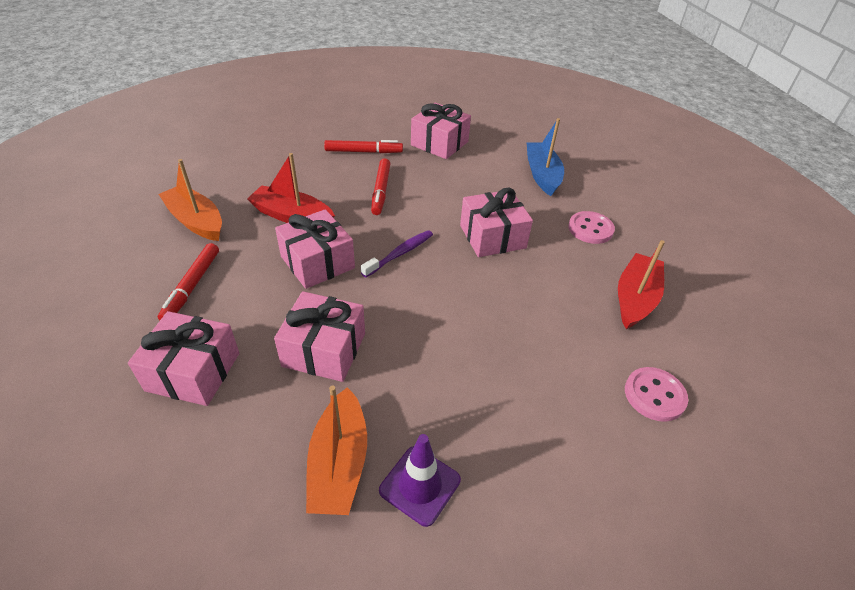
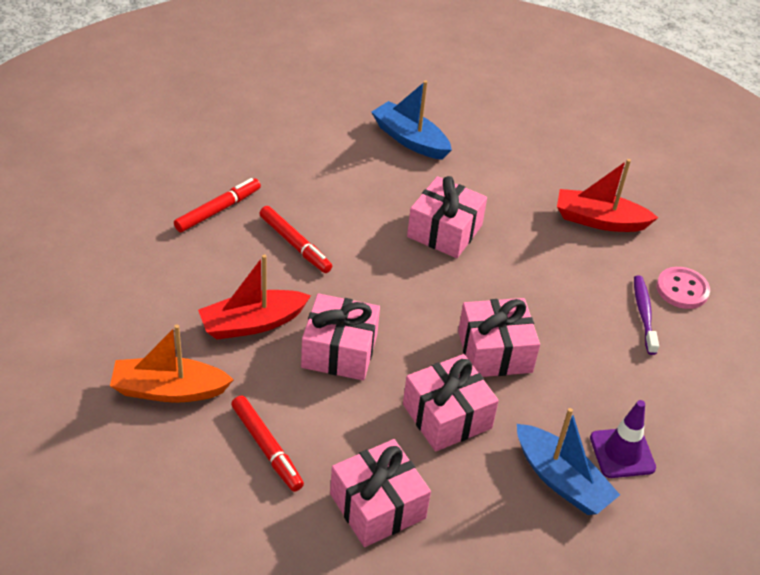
camera: 45 degrees left, 0 degrees up
(339, 463) = (561, 480): orange boat -> blue boat
(400, 253) = (394, 296): purple toothbrush -> purple toothbrush (644, 314)
(439, 143) = (277, 156): pink gift -> pink gift (495, 352)
(590, 229) = (507, 175): pink button -> none
(635, 298) = (599, 220): red boat -> red boat turned 60 degrees counterclockwise

